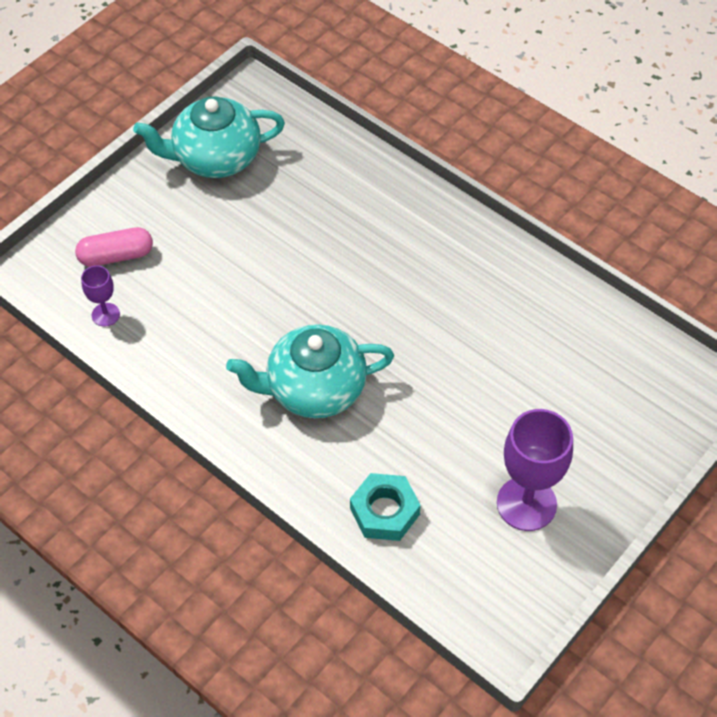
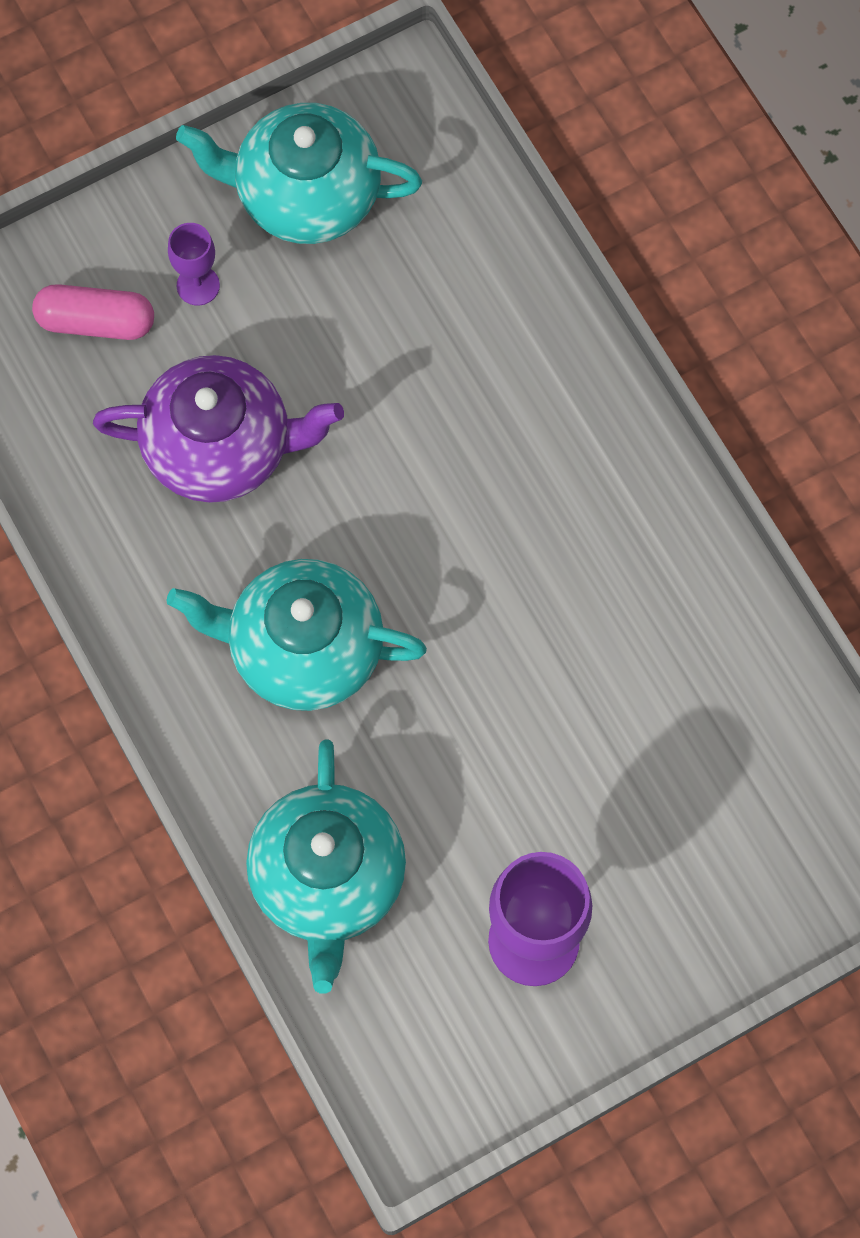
camera: 20 degrees right, 15 degrees up
(105, 314) = (47, 418): purple goblet -> purple goblet (198, 285)
(219, 298) = (221, 447): none -> purple teapot
(385, 511) = (327, 879): turquoise nut -> turquoise teapot

